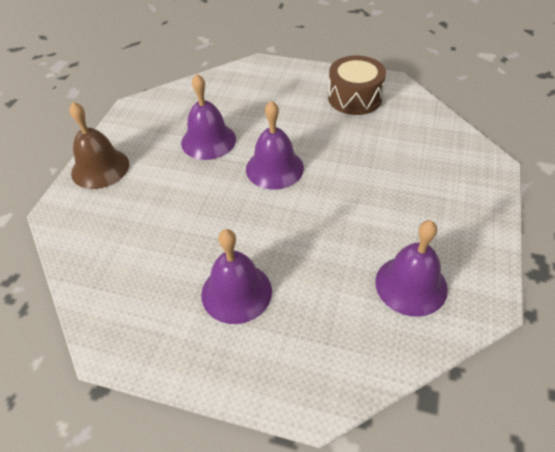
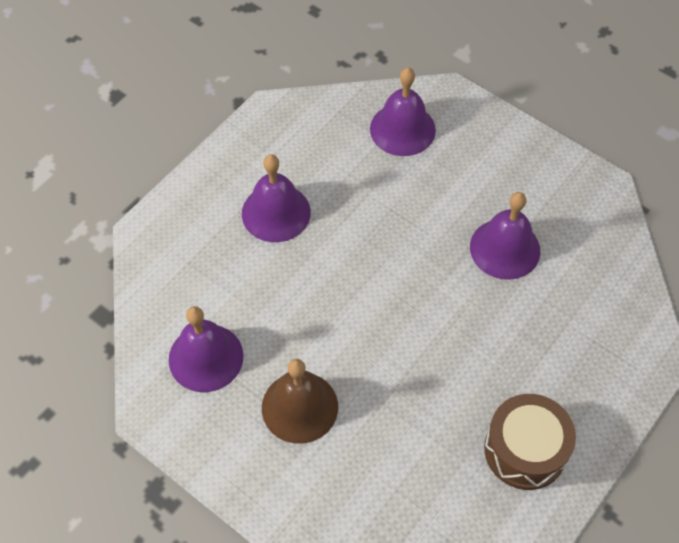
camera: 110 degrees right, 10 degrees up
(100, 168) = (501, 138): brown bell -> brown bell (299, 407)
(274, 168) = (425, 300): purple bell -> purple bell (402, 129)

